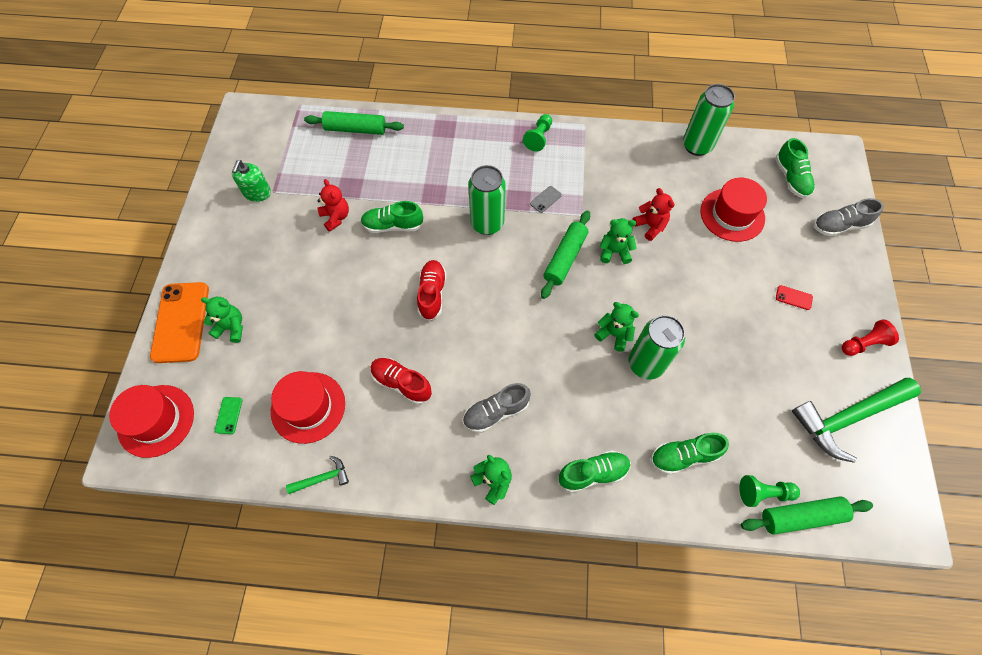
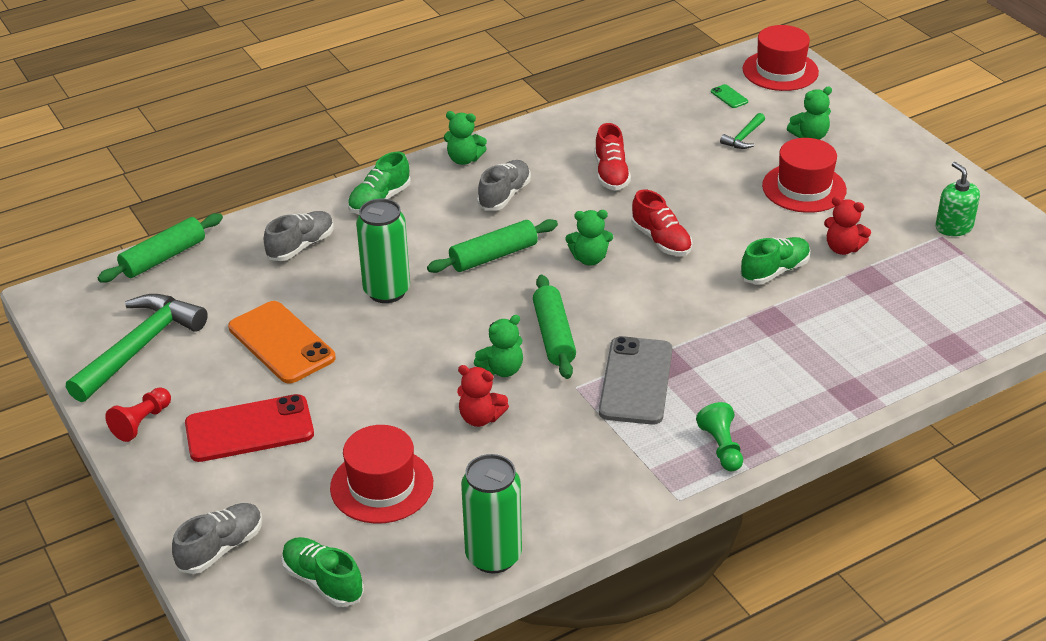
camera: 145 degrees right, 25 degrees down
(181, 322) = (858, 119): orange phone -> orange phone (281, 343)
(308, 407) = (672, 127): red hat -> red hat (804, 188)
(322, 478) = (606, 103): green hammer -> green hammer (744, 137)
(355, 129) = (952, 335): green rolling pin -> green rolling pin (493, 256)
(401, 383) = (611, 174): red shoe -> red shoe turned 90 degrees clockwise
(487, 223) = (676, 323): green can -> none
(545, 199) = (636, 381): grey phone -> grey phone, size x2.46
(614, 334) = (439, 298): green teddy bear -> green teddy bear (589, 259)
(683, 456) = (301, 246): green shoe -> grey shoe
(763, 493) = (208, 256): green pawn -> none
(793, 297) = (249, 429): red phone -> red phone, size x2.46

